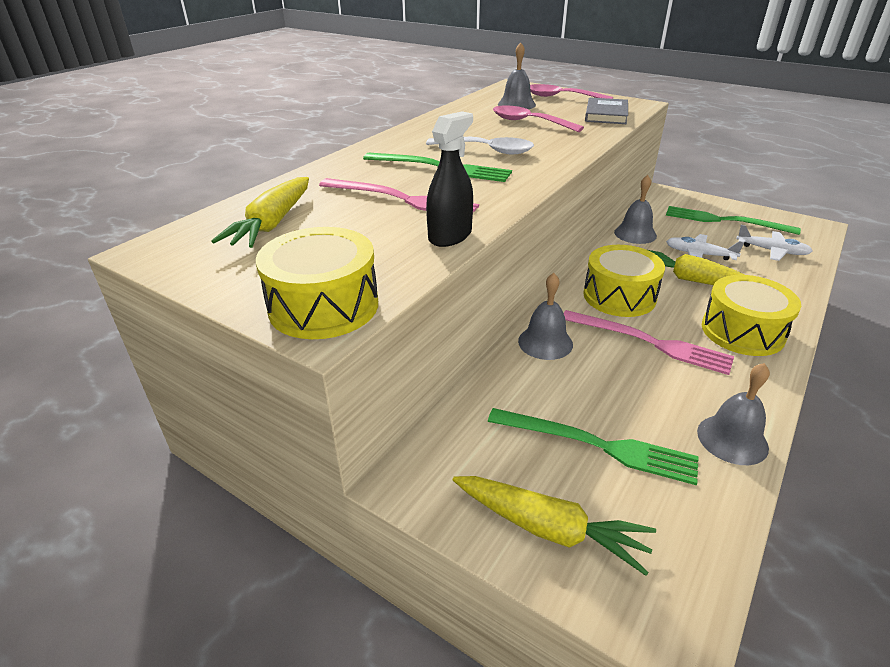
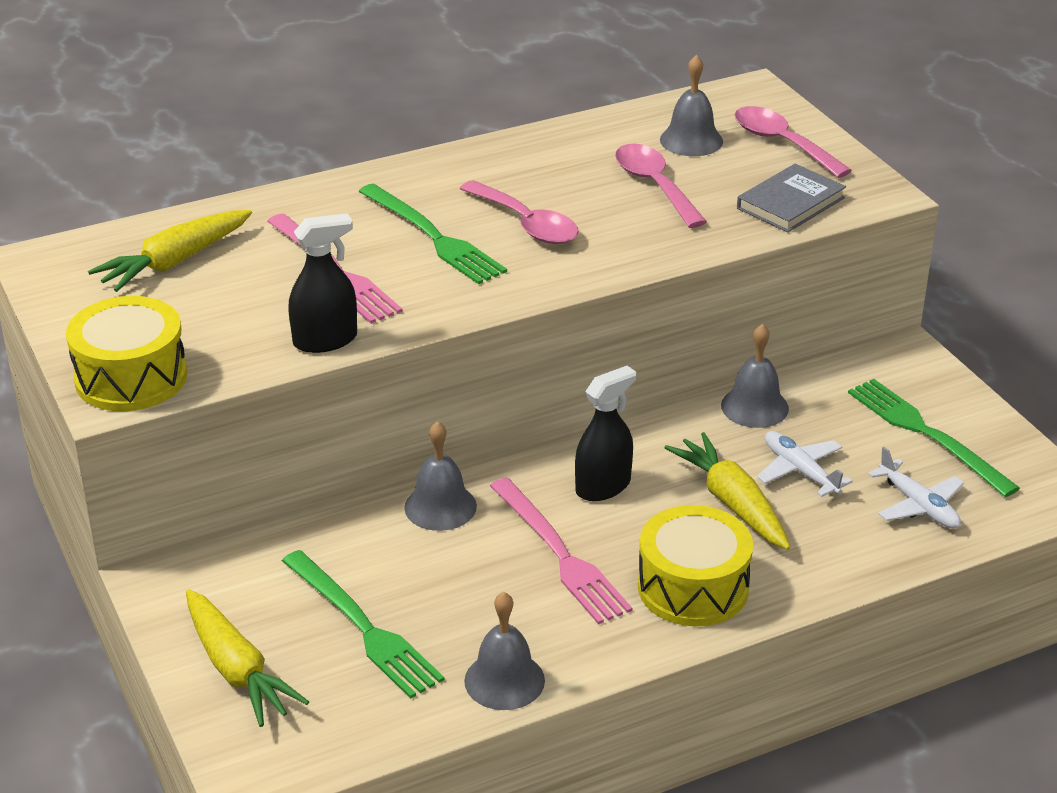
camera: 30 degrees right, 0 degrees up
(487, 150) = (526, 224): white spoon -> pink spoon
(619, 296) = (603, 486): yellow drum -> black spray bottle

